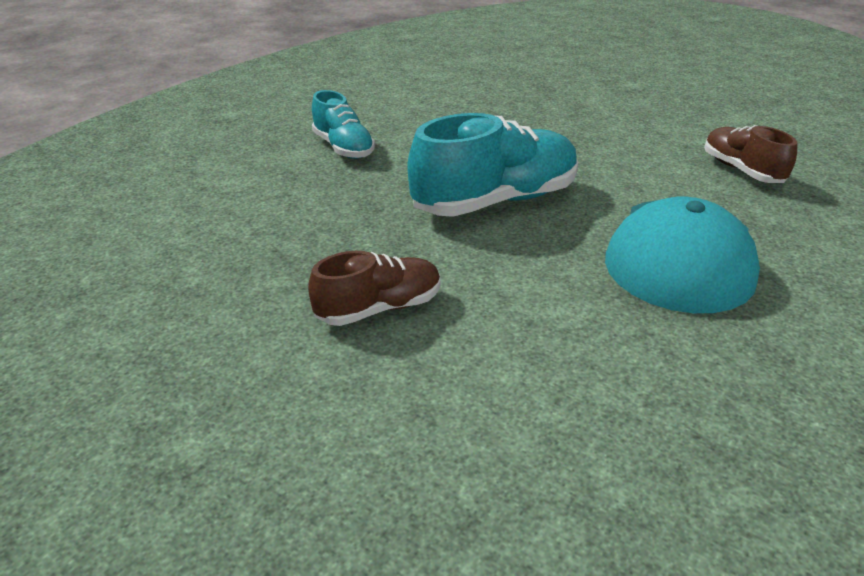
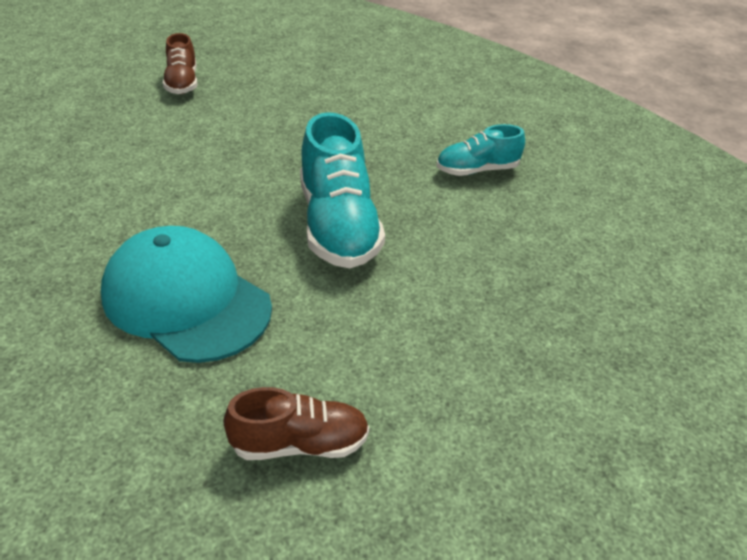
camera: 105 degrees right, 5 degrees up
(379, 308) = (237, 145): brown shoe -> brown shoe (182, 83)

